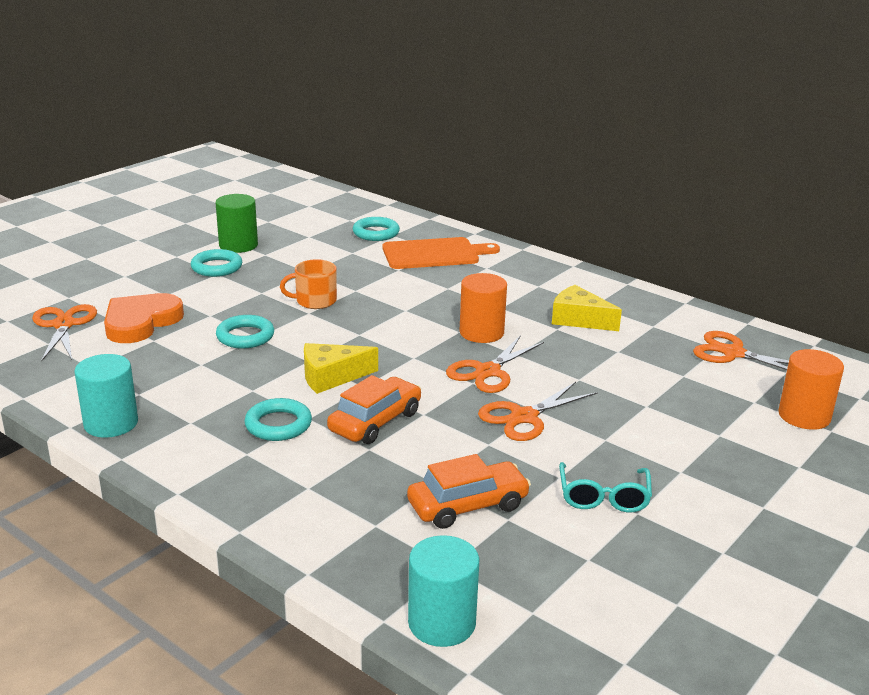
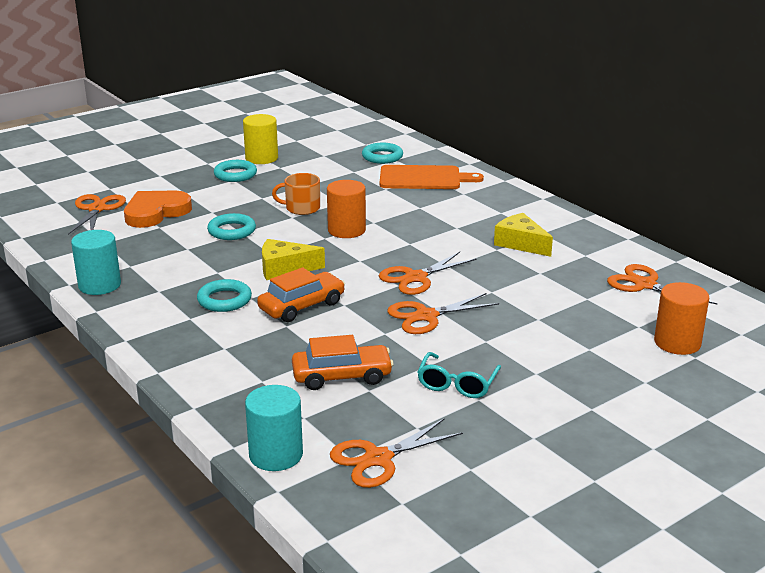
camera: 15 degrees right, 0 degrees up
(238, 245) = (261, 158): green cylinder -> yellow cylinder
(481, 332) = (428, 246): orange cylinder -> orange cylinder (346, 230)
(565, 608) = (377, 459): none -> orange scissors

